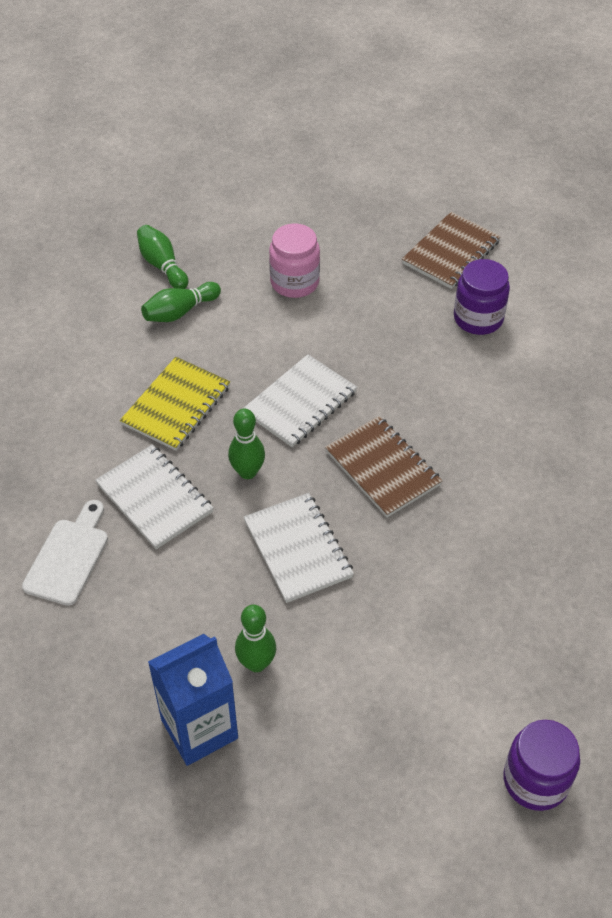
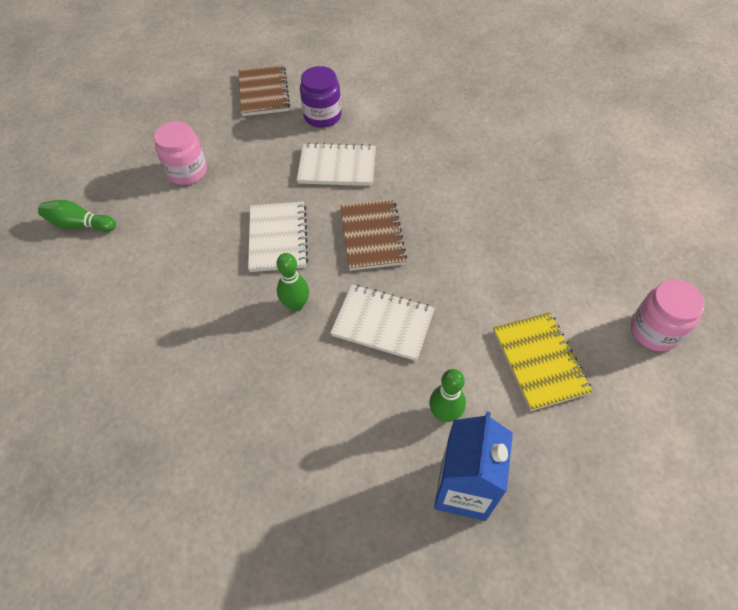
camera: 45 degrees left, 5 degrees up
(68, 557) = (242, 466): white cutting board -> none
(155, 498) = (255, 373): white notebook -> white notebook (337, 167)
(176, 406) = (198, 303): yellow notebook -> yellow notebook (539, 361)
(180, 312) = (128, 244): green bowling pin -> none
(383, 468) = (372, 236): brown notebook -> brown notebook turned 75 degrees clockwise
(535, 780) = (654, 331): purple jar -> pink jar

